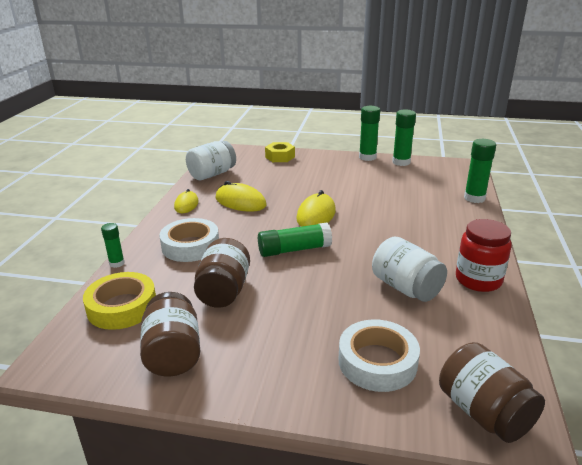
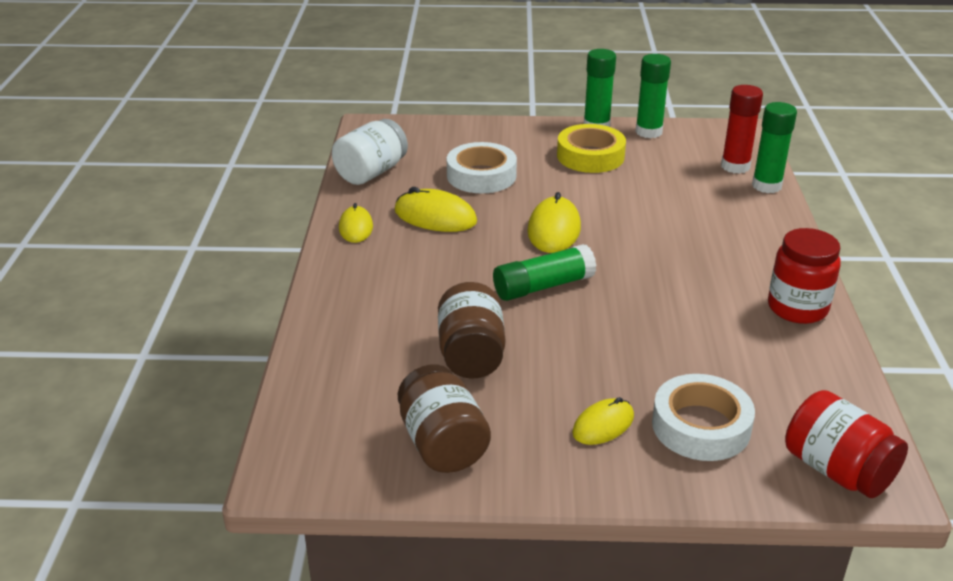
camera: 10 degrees left, 5 degrees up
(117, 263) = (300, 329): green glue stick -> none
(122, 307) = (342, 390): yellow tape -> yellow tape (590, 156)
(190, 246) = (394, 293): white tape -> white tape (481, 176)
(280, 157) = (463, 134): yellow nut -> none
(300, 352) = (603, 425): none -> yellow mouse
(406, 288) = (709, 327): white jar -> none
(455, 185) = (735, 166): none -> red glue stick
(483, 412) = (837, 470): brown jar -> red jar

